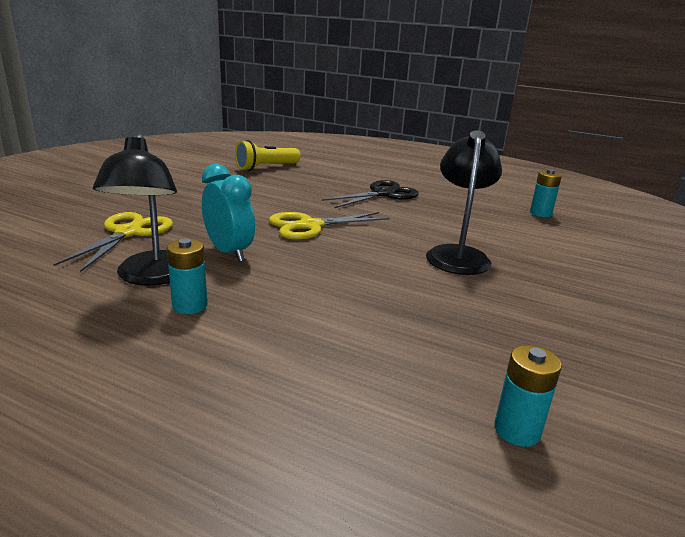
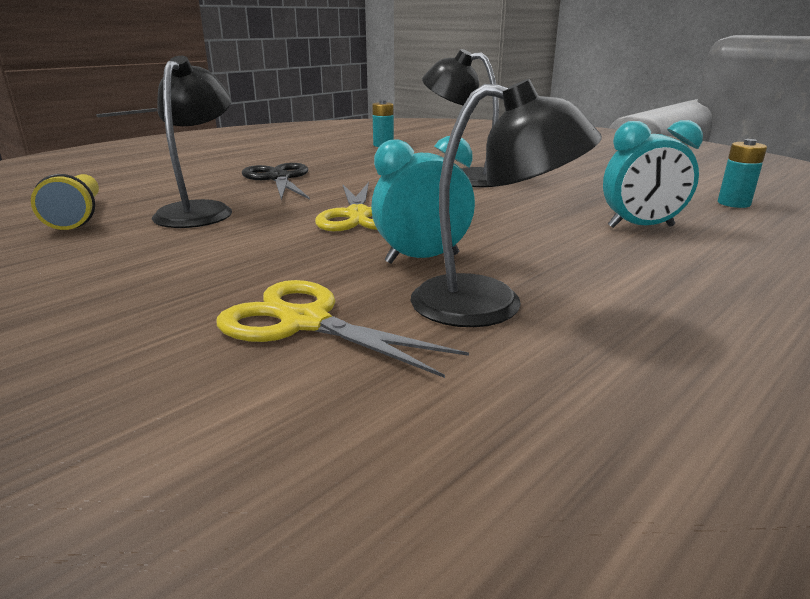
camera: 70 degrees left, 0 degrees up
(190, 306) = (575, 284): turquoise battery -> none
(293, 187) = (200, 211): none -> black lamp
(355, 344) = (640, 227): none -> turquoise clock

